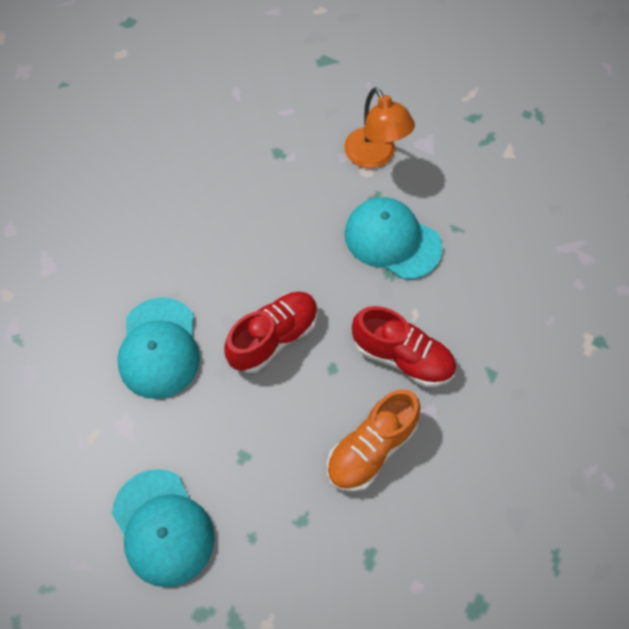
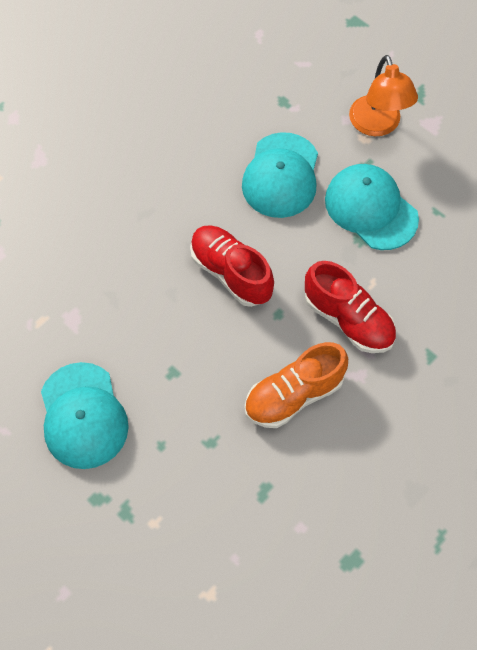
camera: 15 degrees right, 0 degrees up
(159, 348) = (122, 257): turquoise cap -> turquoise cap (281, 175)
(274, 338) = (231, 273): red shoe -> red shoe turned 105 degrees counterclockwise

